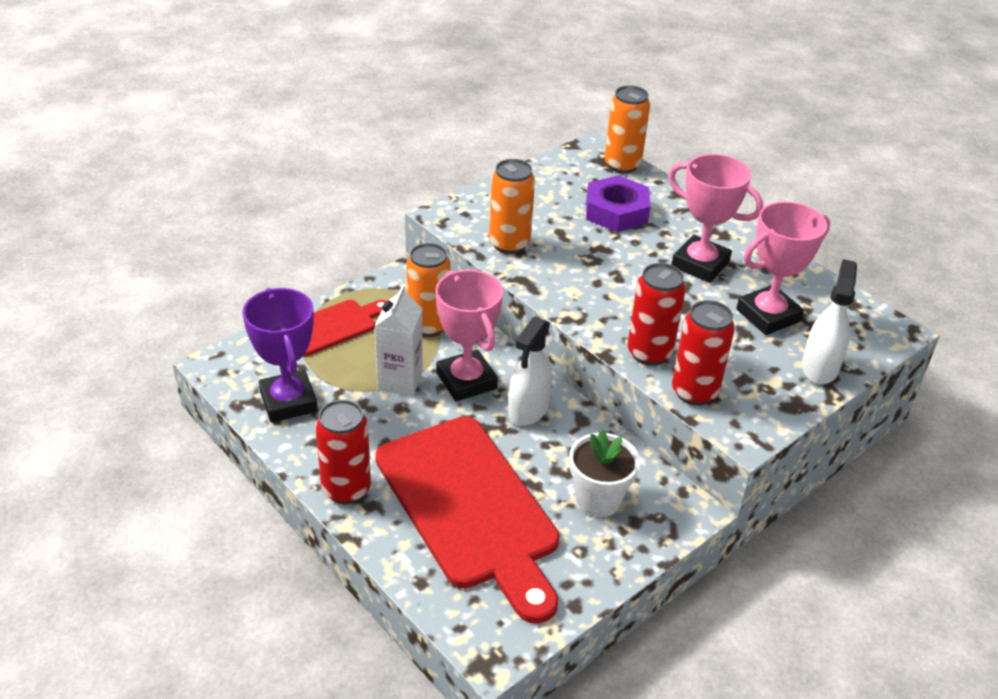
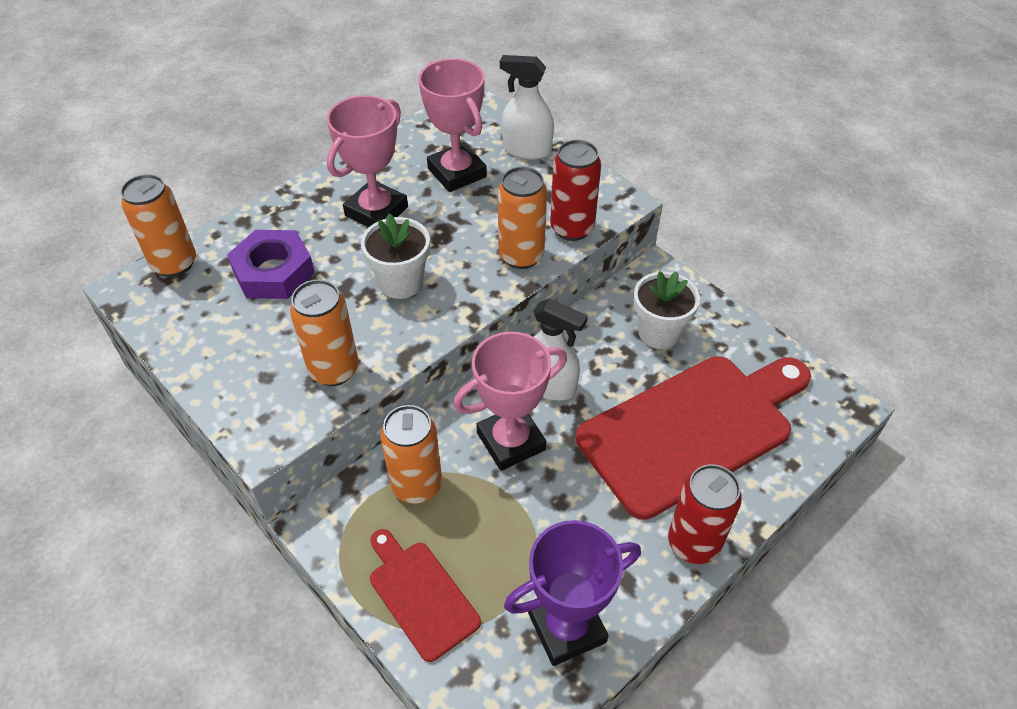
camera: 90 degrees left, 10 degrees up
(400, 381) = (517, 507): white carton -> none
(608, 278) = (401, 282): none -> white flower pot
(649, 353) = (521, 256): red can -> orange can

